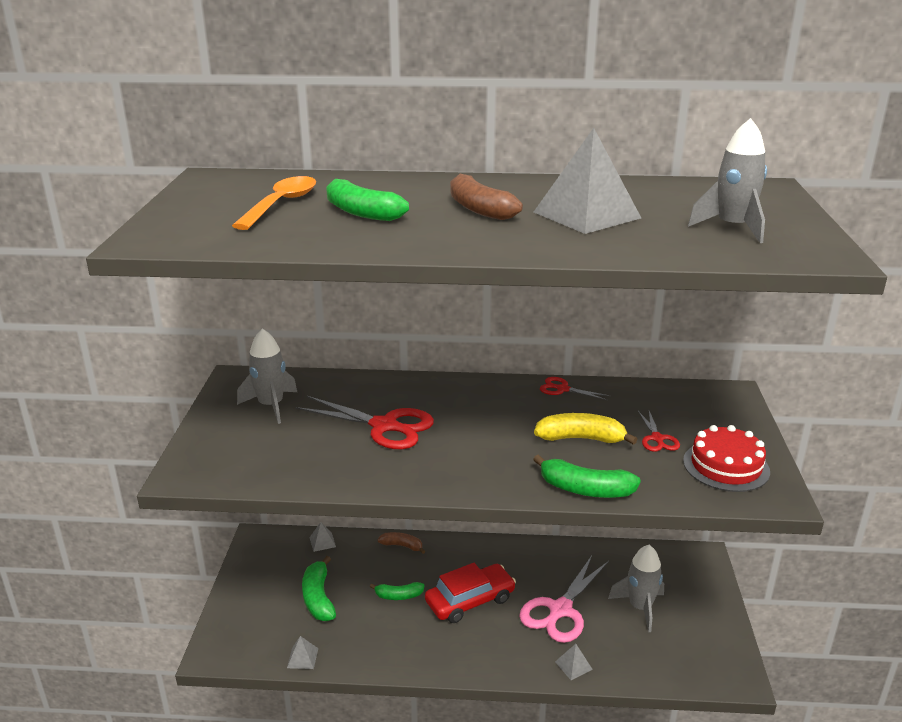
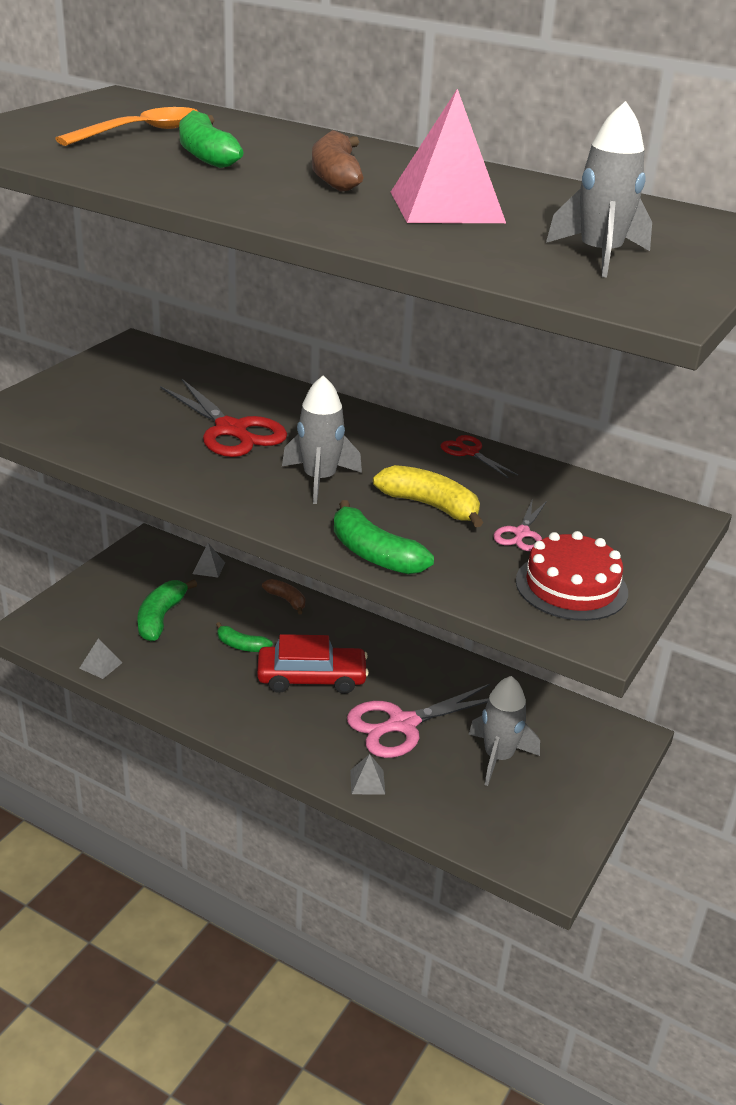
camera: 25 degrees right, 5 degrees up
(271, 406) = (141, 379): grey rocket -> grey rocket (319, 480)
(587, 215) = (447, 207): grey pyramid -> pink pyramid
(657, 438) = (521, 533): red scissors -> pink scissors

